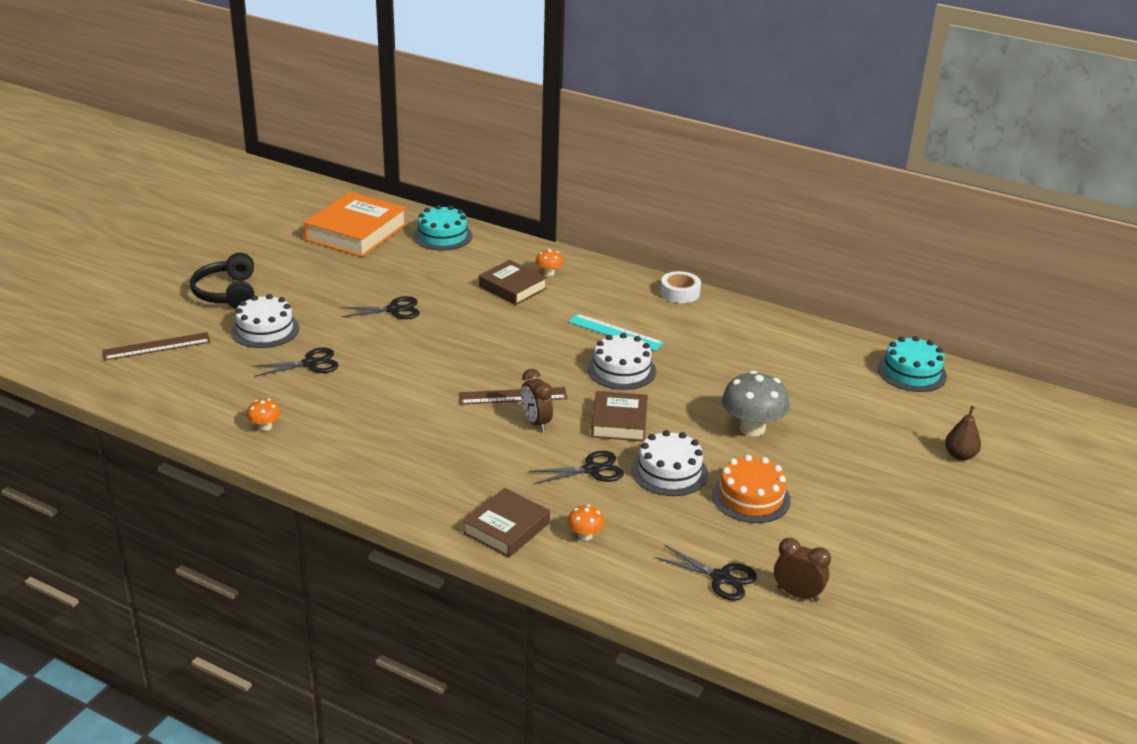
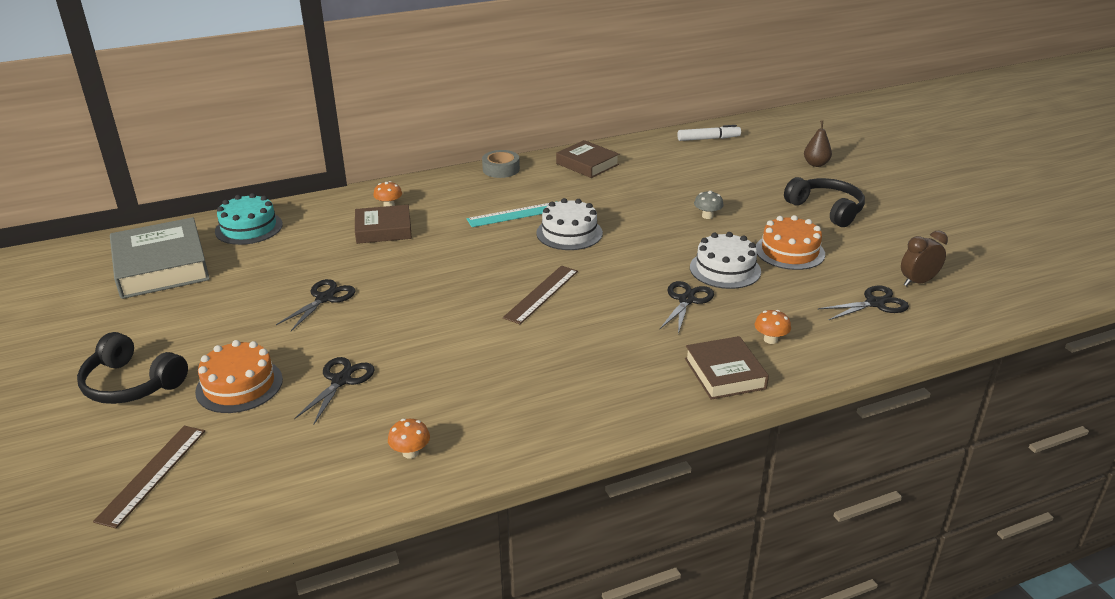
camera: 50 degrees left, 0 degrees up
(265, 330) = (239, 385): white cake -> orange cake
(356, 232) = (161, 266): orange book -> grey book
(536, 423) = (593, 299): brown clock -> none
(619, 422) = (636, 262): brown book -> brown book (587, 164)
(680, 293) = (501, 169): white tape -> grey tape
(752, 428) = (707, 216): grey mushroom -> grey mushroom, size x0.49
(867, 493) = (826, 209): none -> black headphones
(911, 372) = (708, 139): turquoise cake -> white marker

